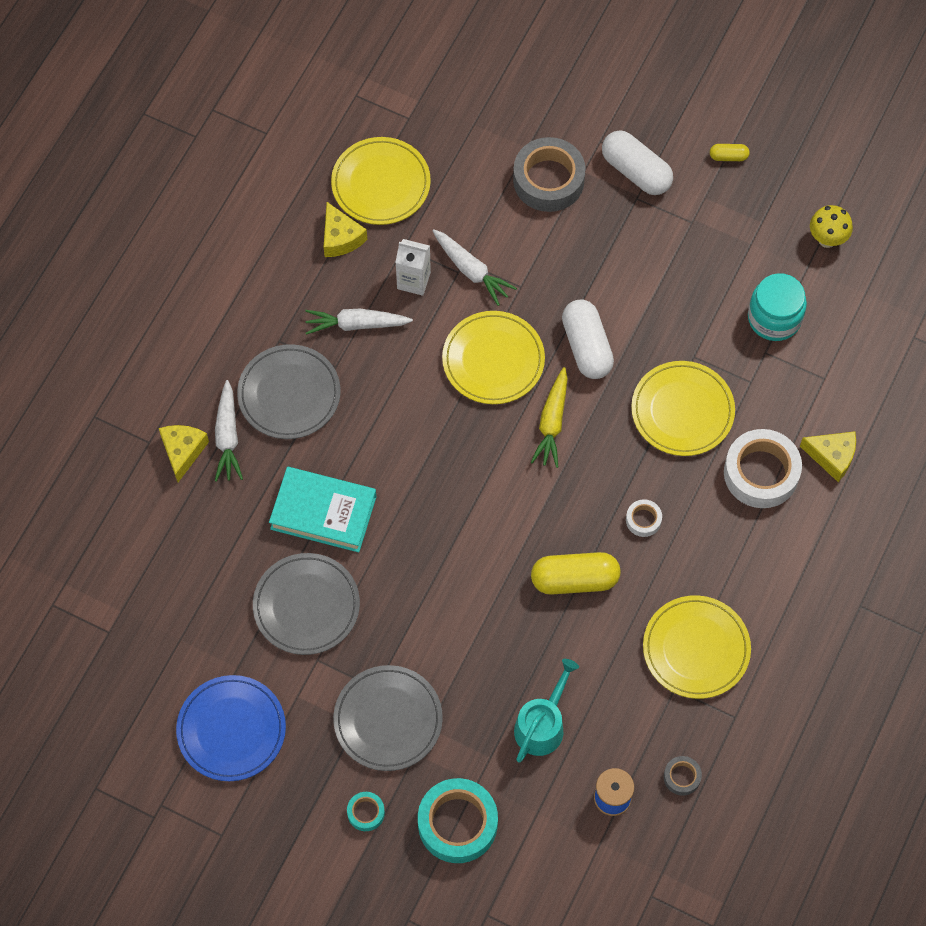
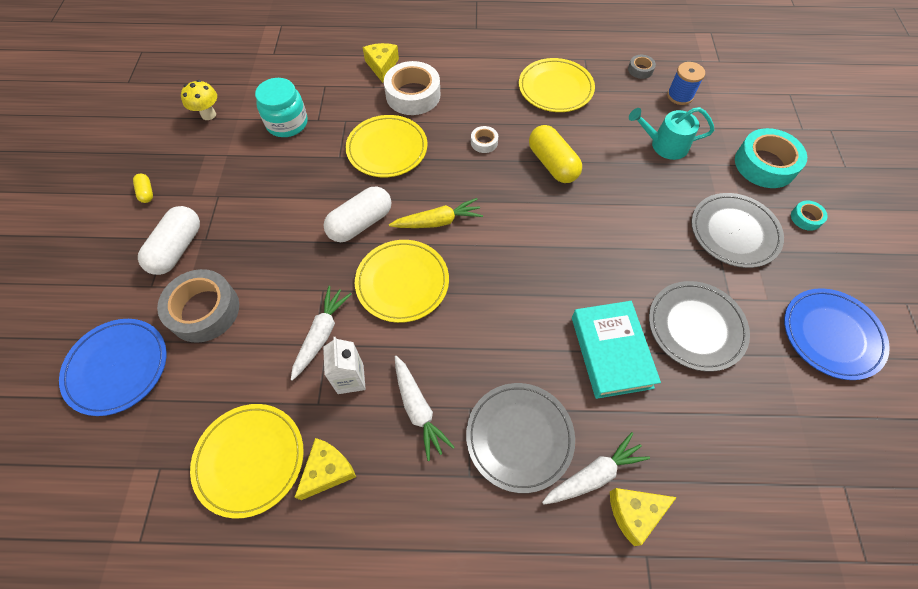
camera: 115 degrees left, 5 degrees down
(521, 101) = (117, 367): none -> blue plate

